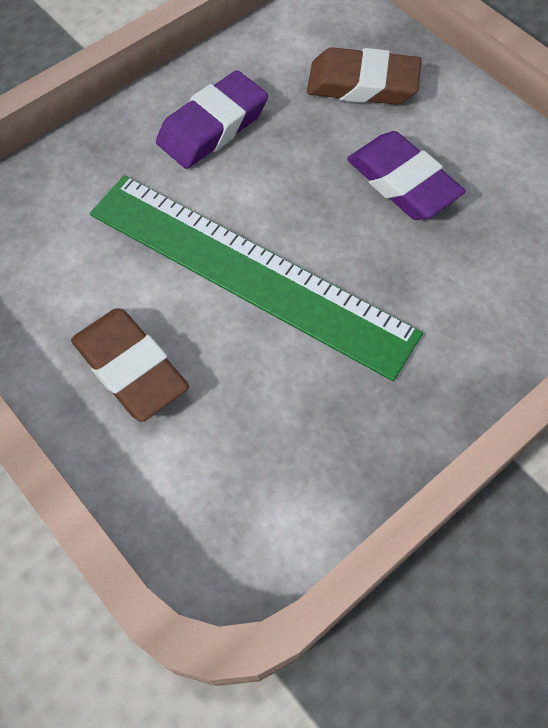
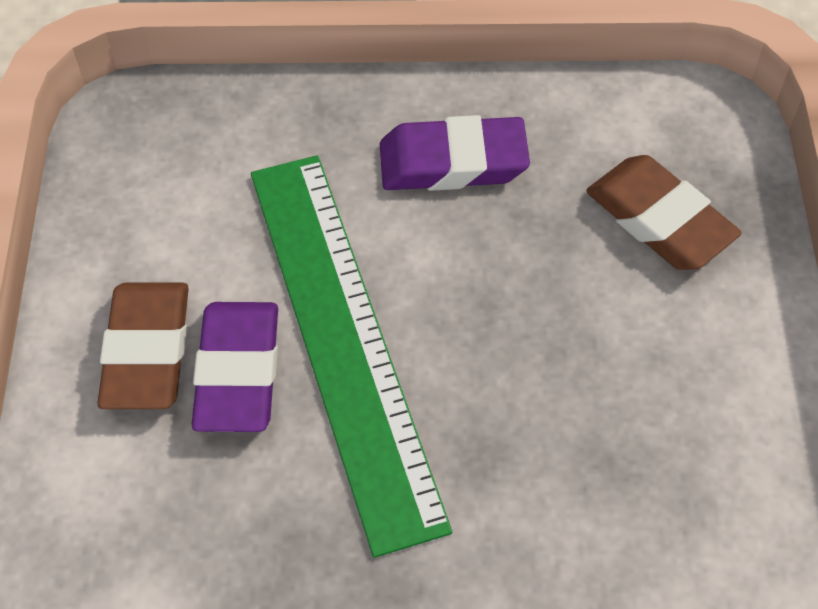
camera: 40 degrees right, 5 degrees down
(402, 182) = (594, 358): purple eraser -> purple eraser (238, 372)

